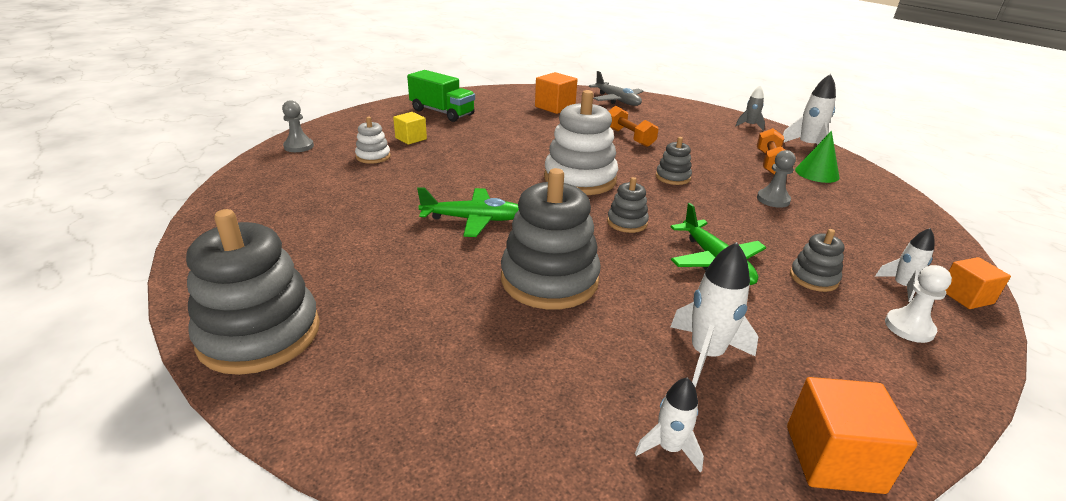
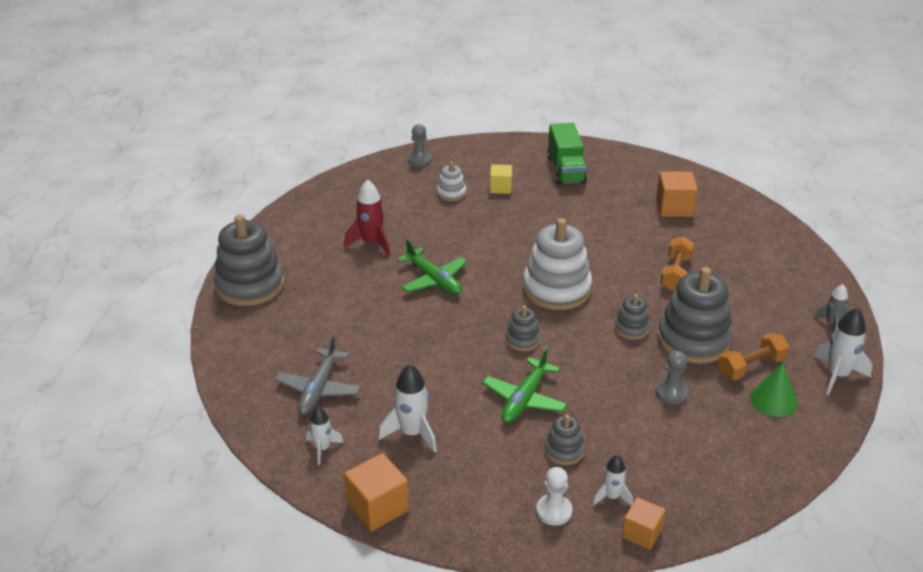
camera: 50 degrees right, 5 degrees up
(357, 221) = (371, 243): none -> red rocket
(549, 280) = (409, 343): grey stacking toy -> grey stacking toy (693, 340)
(617, 100) = (754, 227): grey plane -> grey plane (319, 389)

